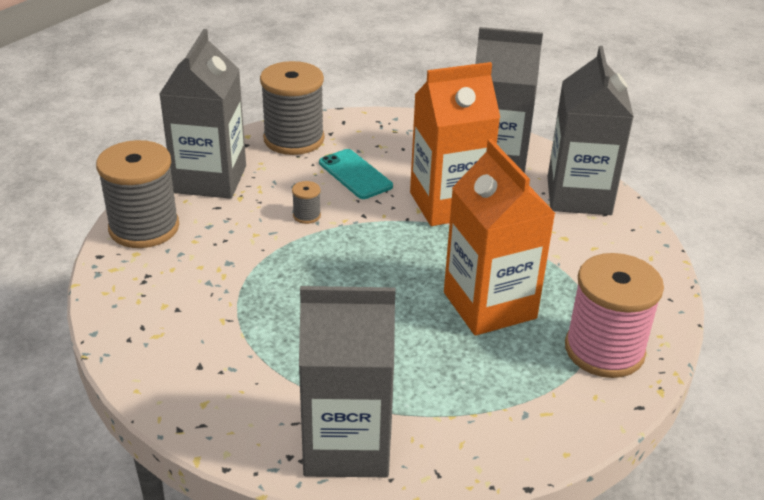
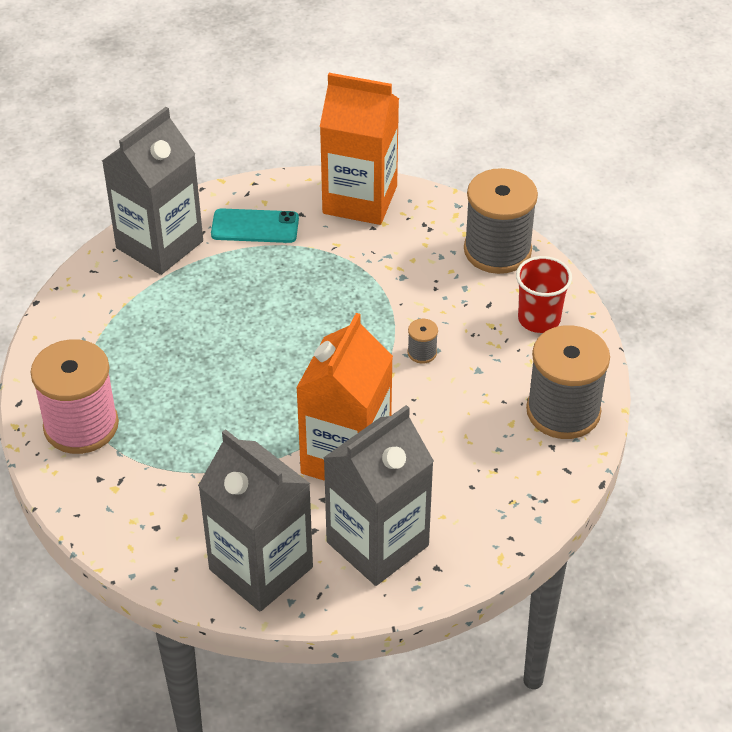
camera: 130 degrees right, 10 degrees up
(210, 179) = (539, 319): grey carton -> red cup
(355, 174) = (457, 421): turquoise phone -> turquoise phone (255, 226)
(489, 305) = (196, 394): orange carton -> orange carton (360, 200)

